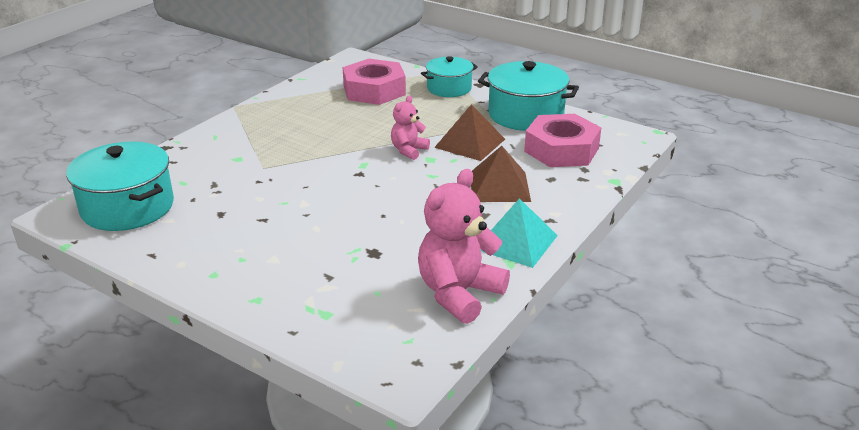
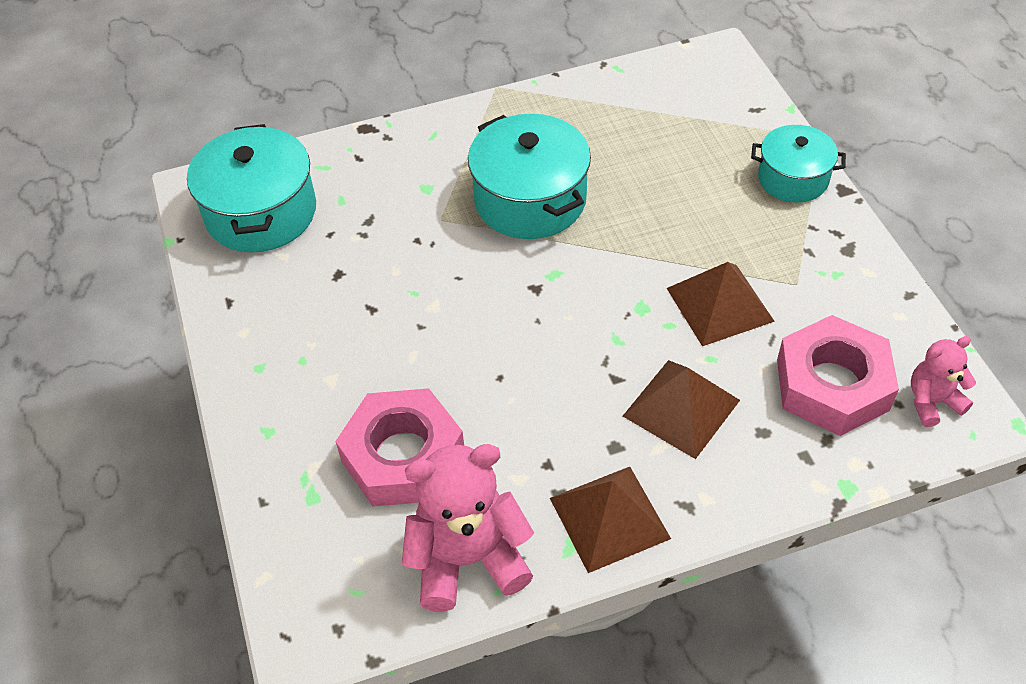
camera: 40 degrees right, 20 degrees up
(374, 90) = (689, 135): pink nut -> pink nut (403, 456)
(409, 150) = (629, 277): pink teddy bear -> pink teddy bear (932, 401)
(516, 242) = (609, 518): turquoise pyramid -> brown pyramid
(525, 115) = (850, 287): turquoise pot -> turquoise pot (530, 199)

